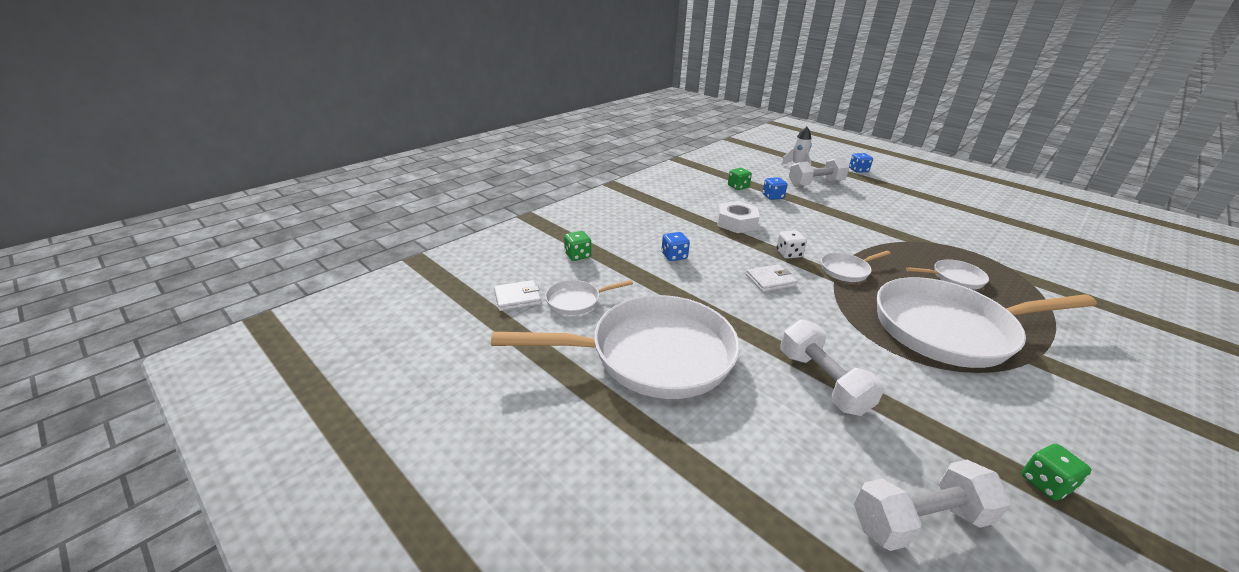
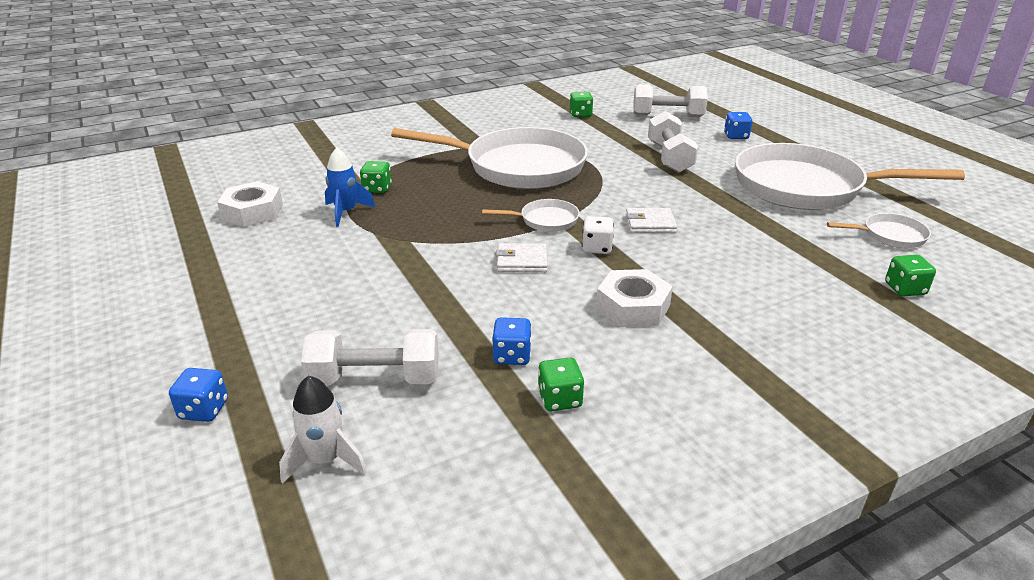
camera: 160 degrees left, 0 degrees up
(517, 298) = (964, 248): white wallet -> white wallet (522, 261)
(674, 256) = (760, 268): blue dice -> blue dice (736, 136)
(954, 278) = (434, 197): white pan -> none
(983, 254) = (346, 212): none -> blue rocket
(1007, 278) = (377, 189): none -> green dice
(1036, 245) = (252, 212): none -> white nut

